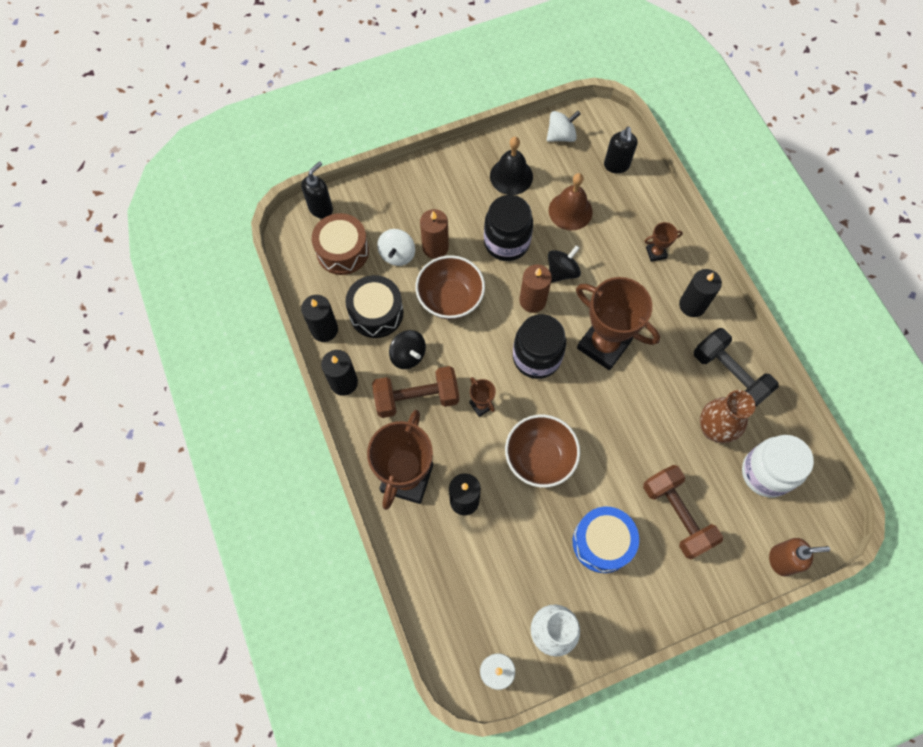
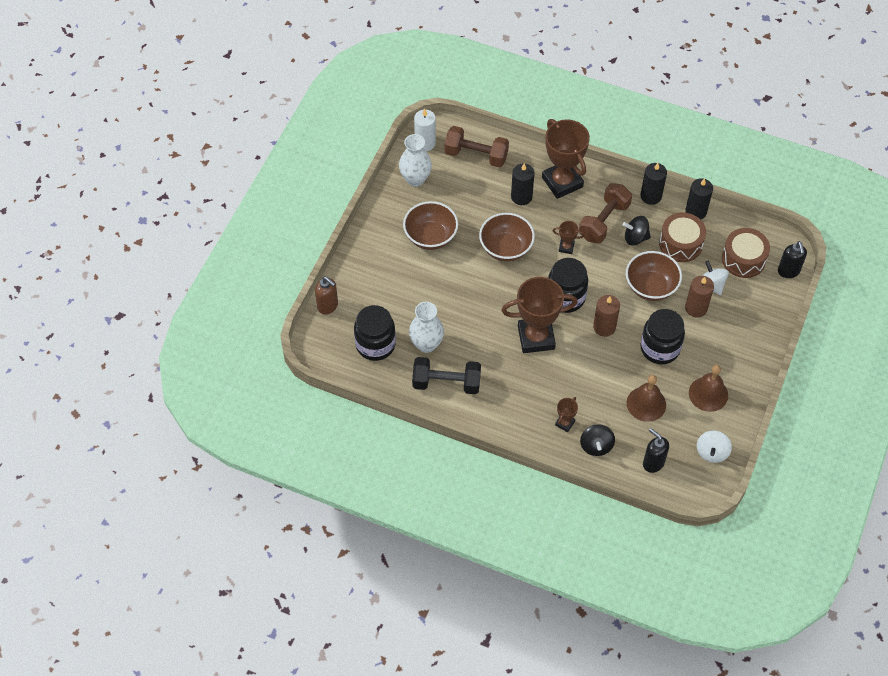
camera: 135 degrees right, 10 degrees down
(376, 313) = (680, 244): black drum -> brown drum
(511, 176) = (708, 394): black bell -> brown bell
(562, 271) = (607, 360): black spinning top -> black spinning top (596, 446)
(602, 542) = (430, 237): blue drum -> brown bowl
(676, 515) = (404, 282): brown dumbbell -> brown dumbbell (476, 155)
(692, 305) = (509, 408): black candle -> none
(714, 429) = (426, 344): brown vase -> white vase
(766, 473) = (375, 345): white jar -> black jar
(781, 560) = (328, 306): brown soap dispenser -> brown soap dispenser turned 90 degrees counterclockwise

